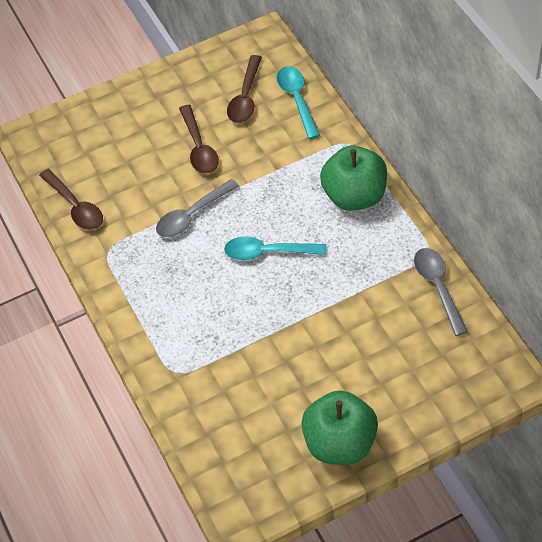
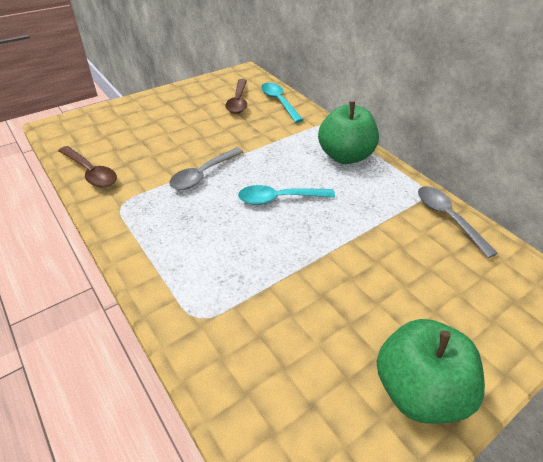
camera: 15 degrees left, 10 degrees down
(199, 147) = (204, 130): brown spoon -> none

